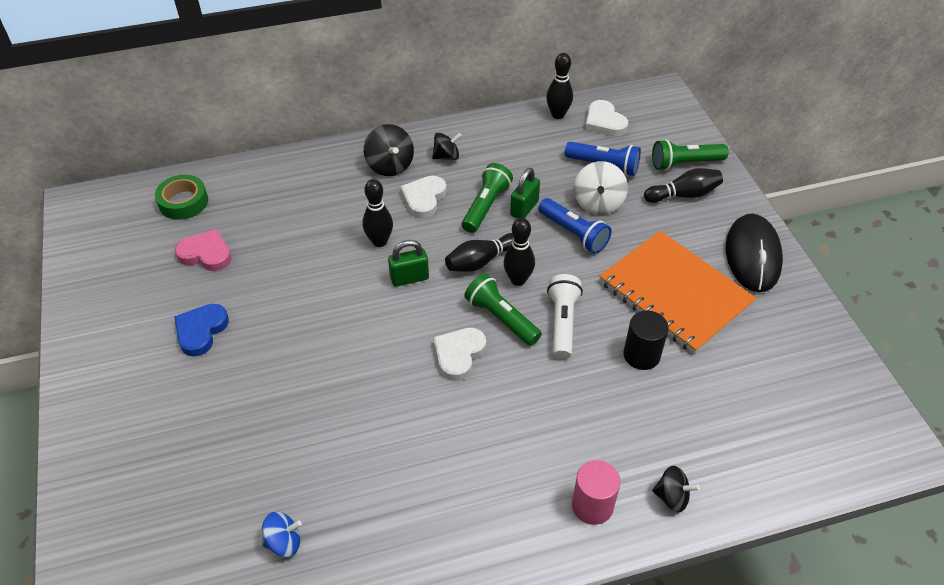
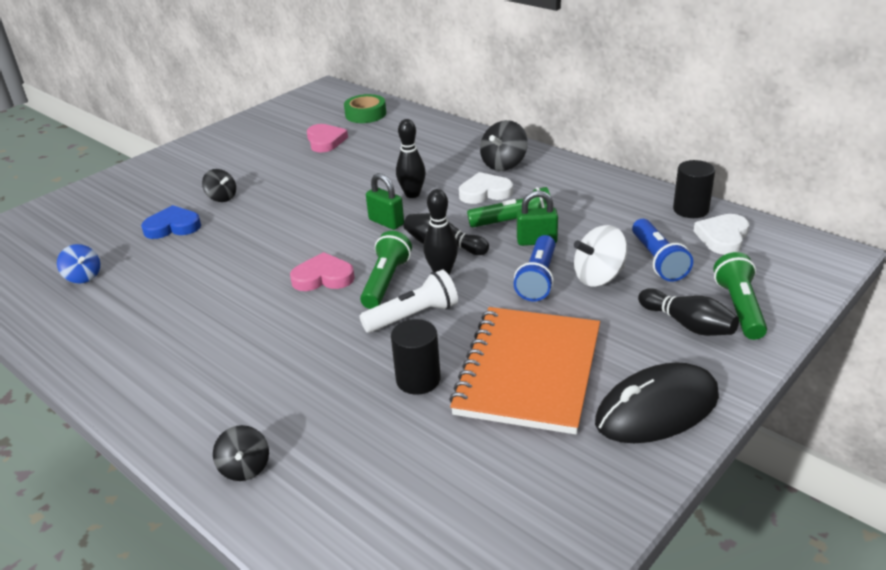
camera: 60 degrees right, 15 degrees down
(201, 331) = (252, 169): blue heart -> blue heart (173, 227)
(446, 156) = (550, 181): black spinning top -> black spinning top (222, 198)
(458, 355) = (323, 277): white heart -> pink heart
(558, 115) = (690, 210): black bowling pin -> black cylinder
(592, 506) = (203, 416): pink cylinder -> none
(685, 163) = (739, 308): green flashlight -> green flashlight turned 45 degrees clockwise

